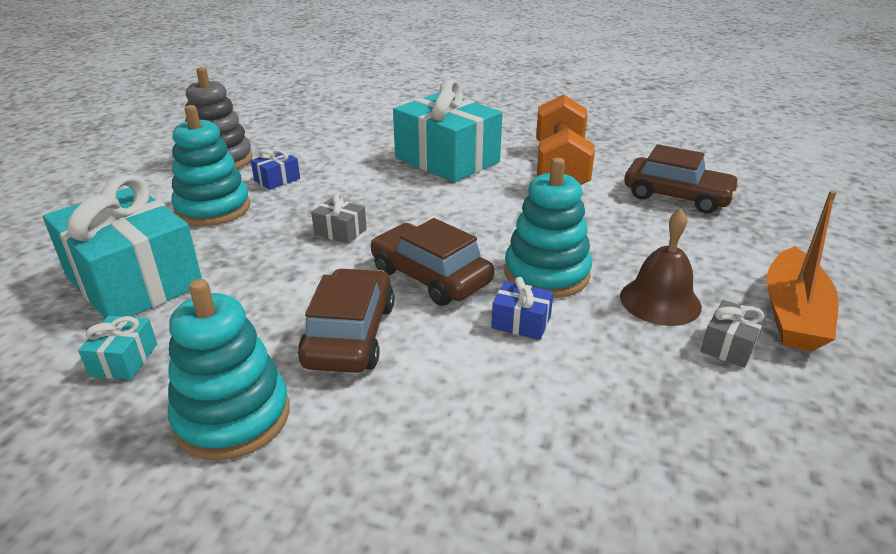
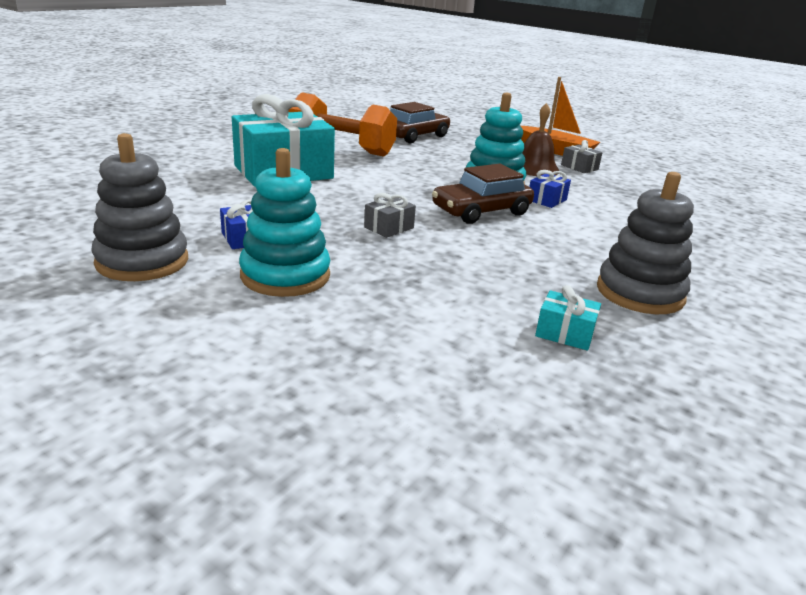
camera: 75 degrees left, 5 degrees down
(134, 281) = (425, 326): turquoise gift -> none
(233, 417) = (640, 293): turquoise stacking toy -> grey stacking toy
(350, 334) = (548, 245): brown car -> none

